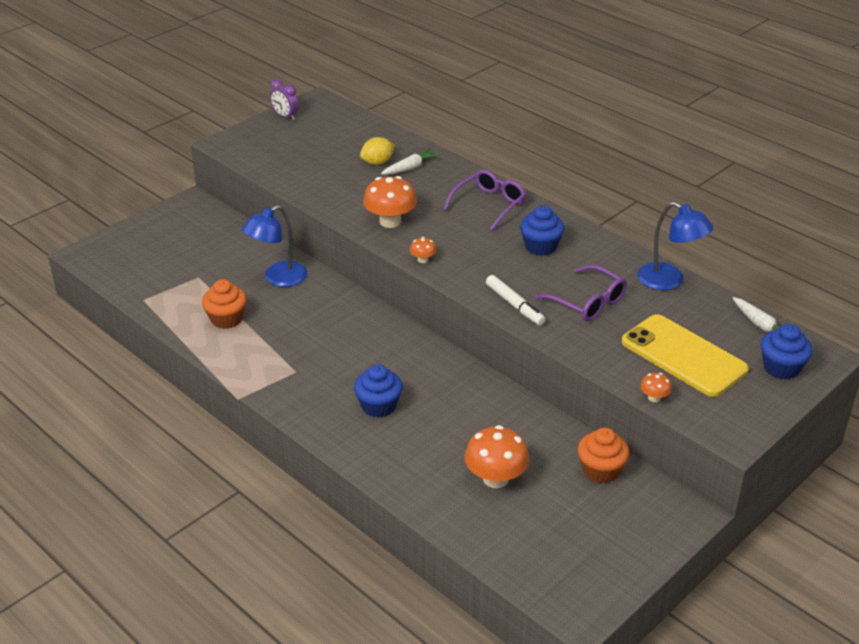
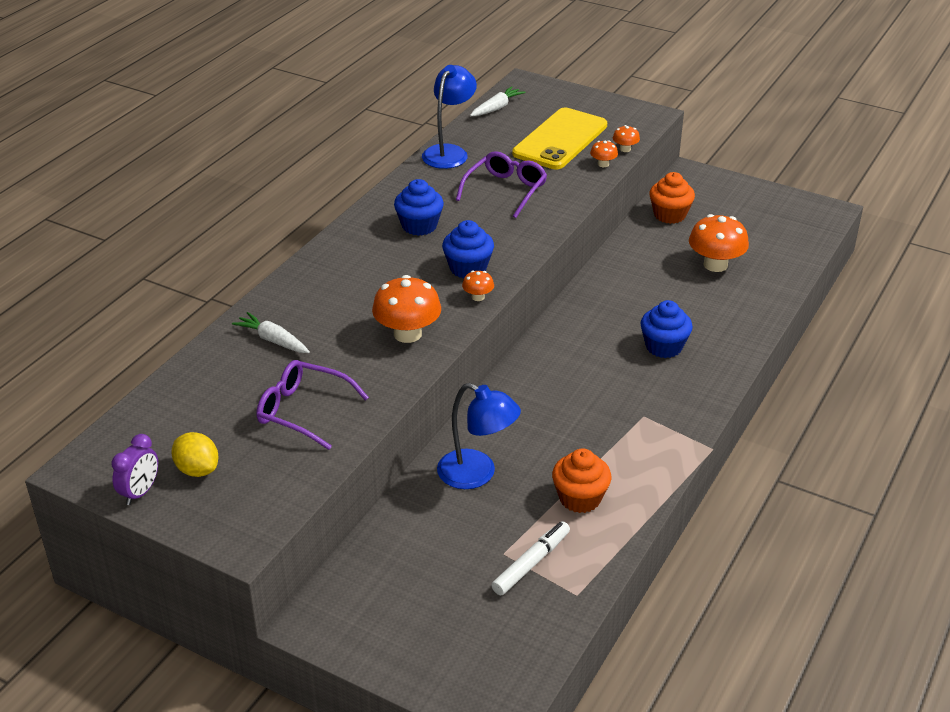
camera: 105 degrees left, 0 degrees up
(377, 162) = (266, 370): yellow lemon -> yellow lemon (197, 470)
(489, 205) = (345, 268): purple glasses -> purple glasses (303, 411)
(514, 305) = (531, 229): white marker -> white marker (531, 563)
(624, 374) = (603, 164): none -> orange mushroom
(781, 368) = (550, 99): blue cupcake -> blue cupcake (468, 268)

